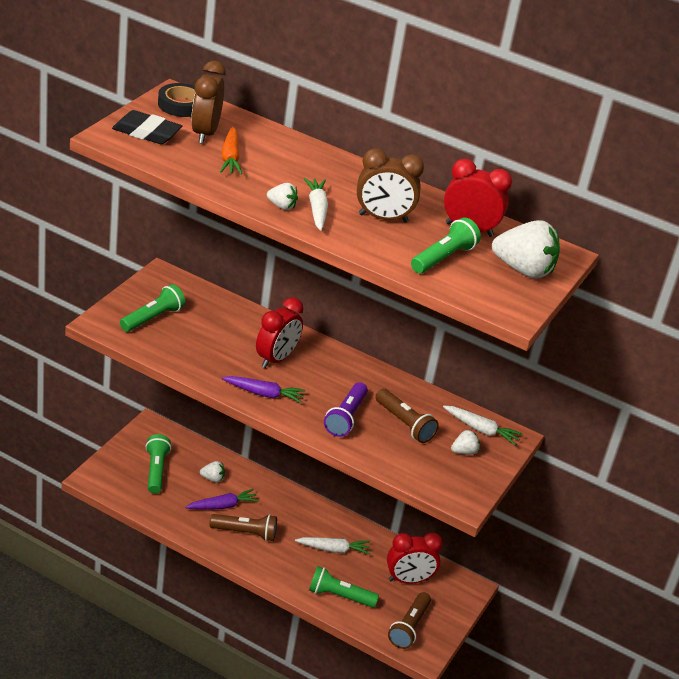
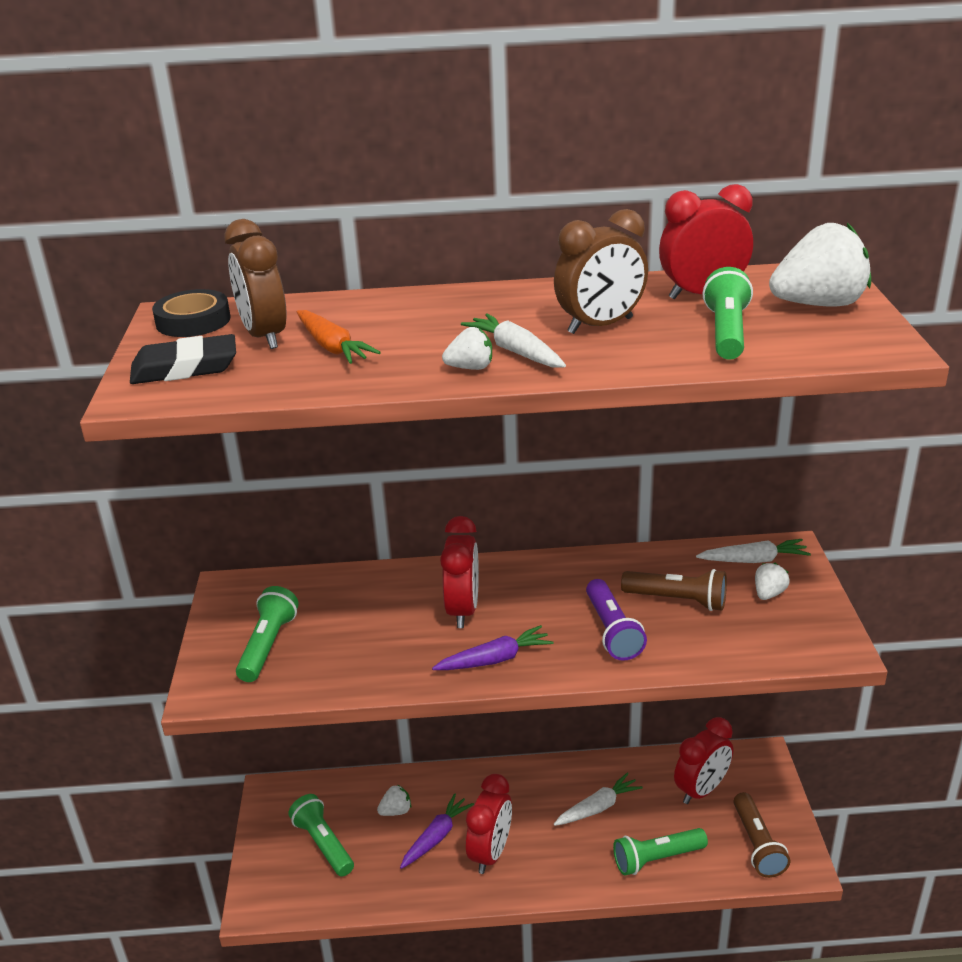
camera: 25 degrees left, 5 degrees down
(245, 533) = (490, 853): brown flashlight -> red clock

